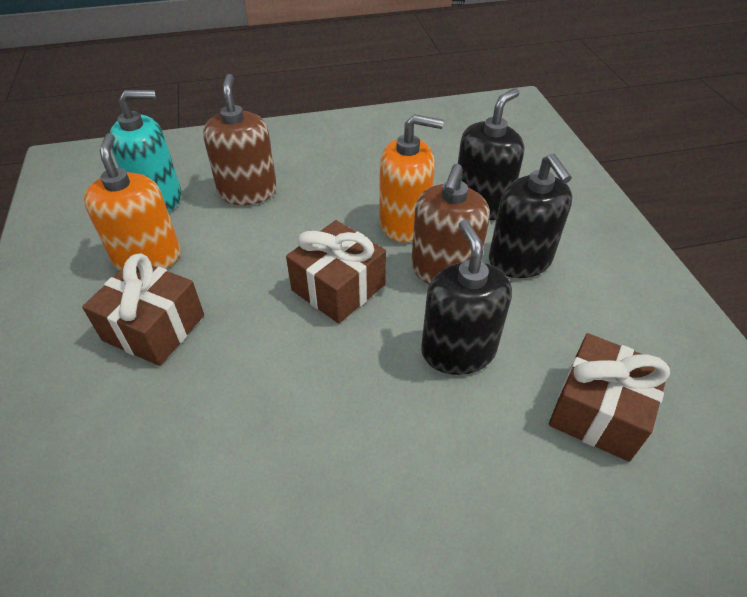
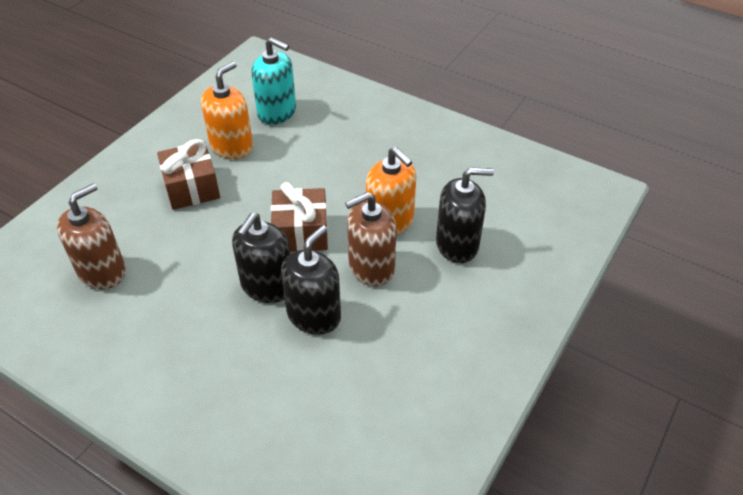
camera: 45 degrees right, 0 degrees up
(248, 191) = (328, 139): brown soap dispenser -> brown soap dispenser (102, 271)
(520, 260) = (426, 296): black soap dispenser -> black soap dispenser (267, 286)
(598, 411) = (340, 406): brown gift -> none

